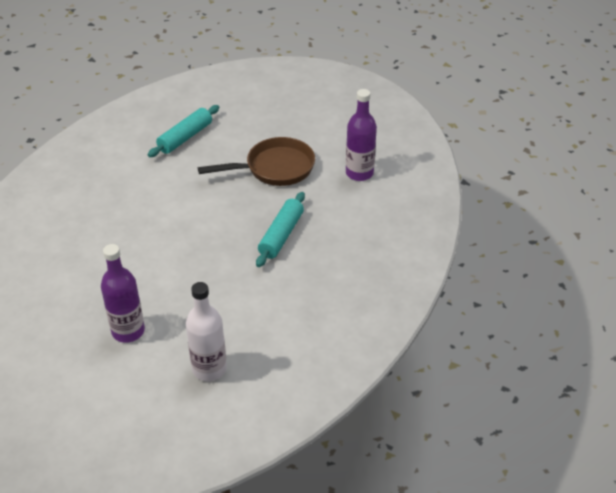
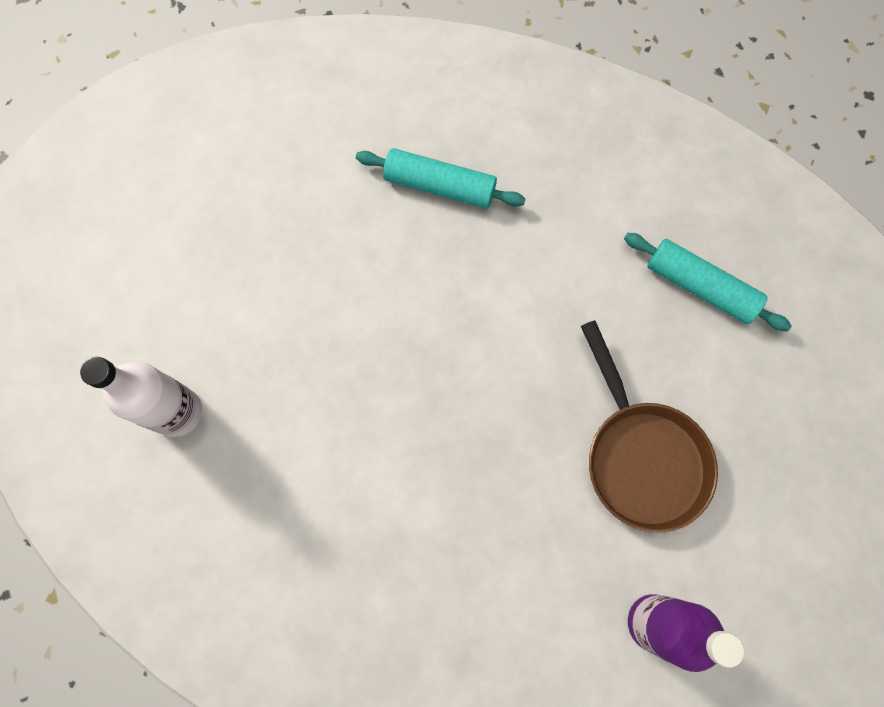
camera: 85 degrees right, 30 degrees up
(128, 331) = (248, 286): purple bottle -> none
(281, 235) = (467, 488): turquoise rolling pin -> turquoise rolling pin (439, 186)

